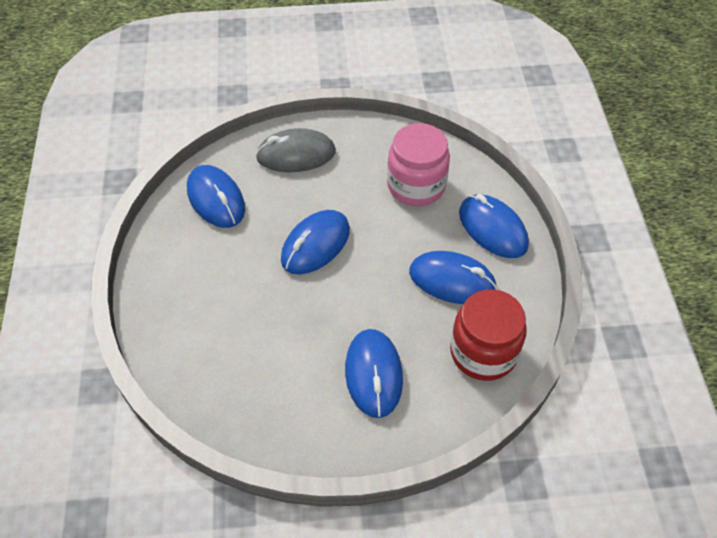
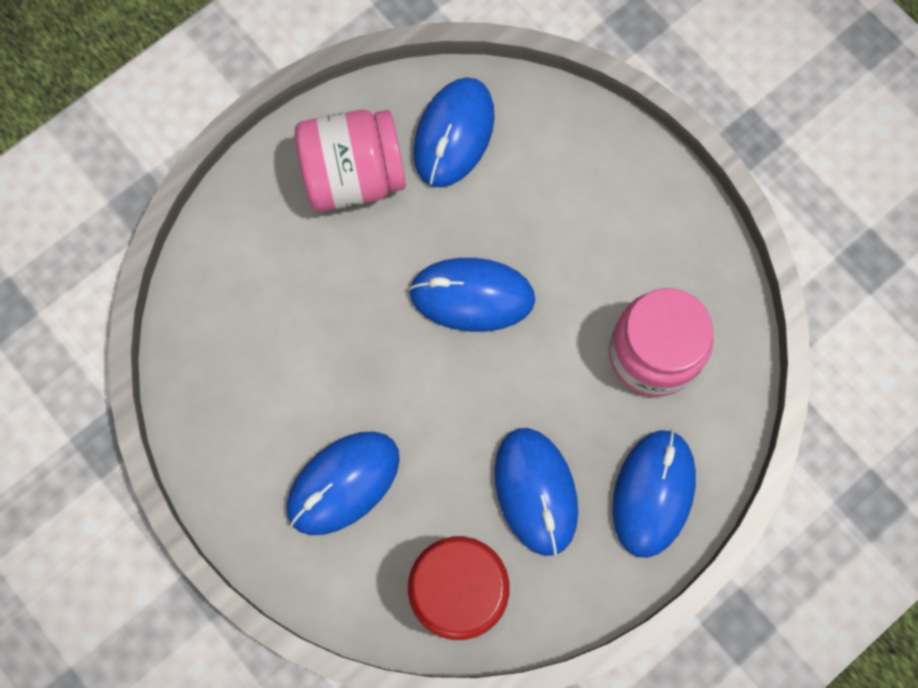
camera: 55 degrees right, 20 degrees up
(193, 259) = (353, 176): none -> pink jar
(296, 155) = (591, 174): grey mouse -> none

